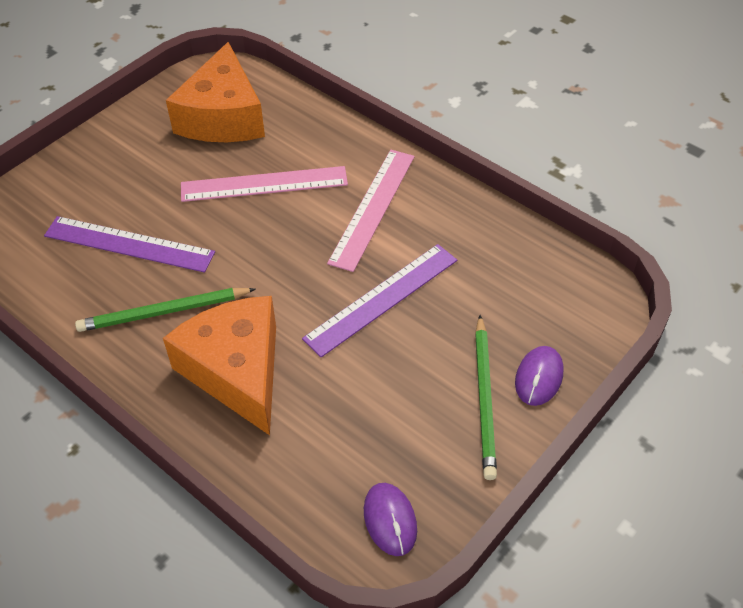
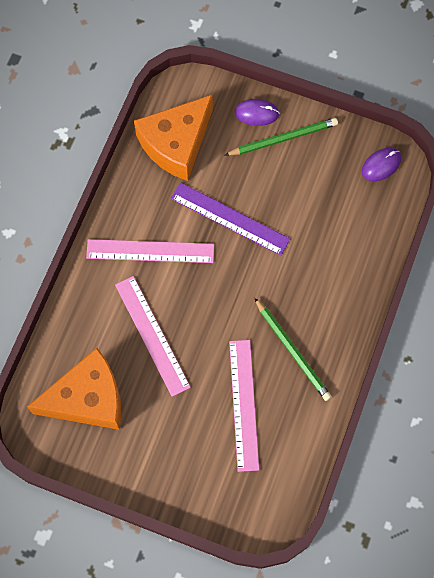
camera: 110 degrees left, 20 degrees up
(129, 244) = (244, 404): purple ruler -> pink ruler
(237, 371) = (319, 284): orange cheese -> orange cheese (176, 144)

